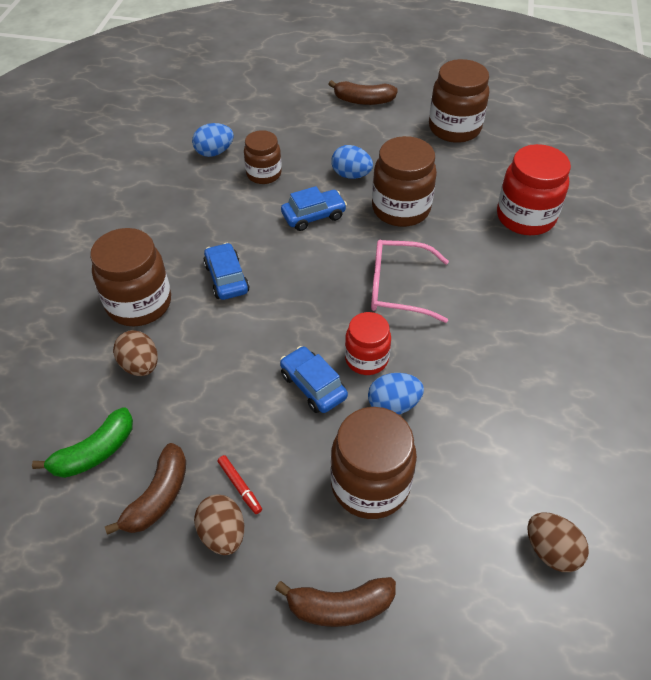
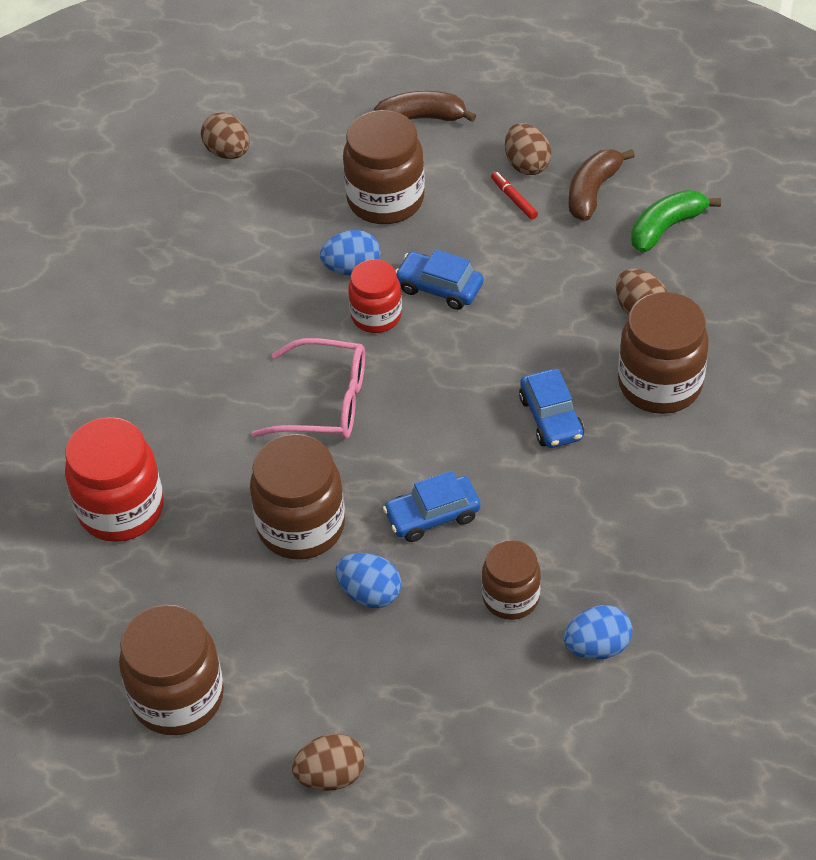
camera: 175 degrees left, 0 degrees up
(313, 386) = (439, 288): blue car -> blue car turned 150 degrees clockwise
(363, 101) = (331, 775): brown banana -> brown egg

